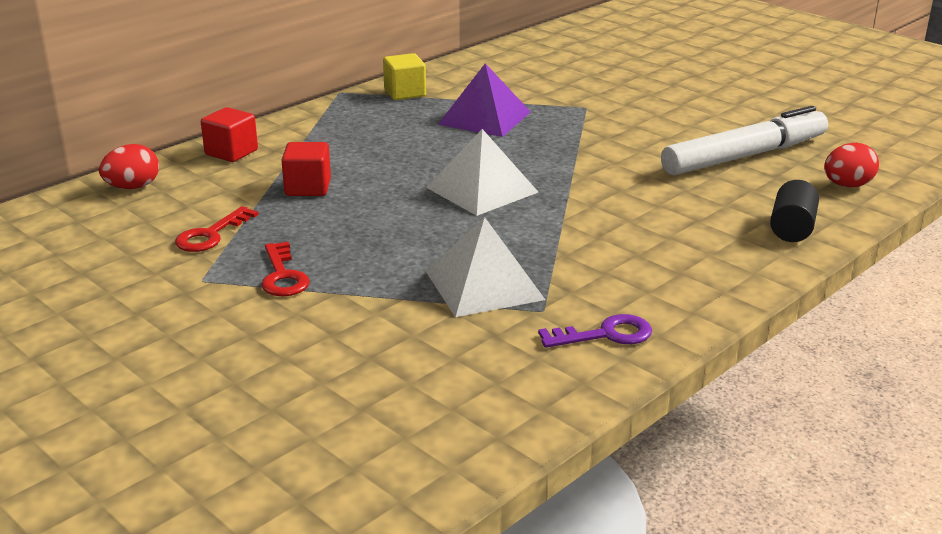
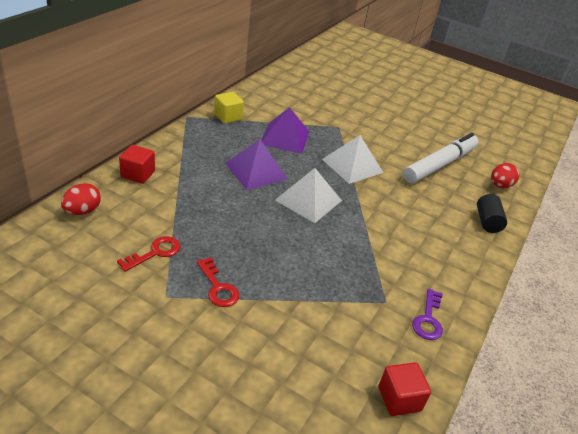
camera: 20 degrees left, 10 degrees up
(211, 235) = (155, 253): red key -> red key turned 150 degrees counterclockwise
(308, 188) = (201, 204): red cube -> red cube (399, 399)
(415, 154) = (256, 171): none -> purple pyramid
(484, 285) = (344, 283): white pyramid -> white pyramid (352, 165)
(605, 335) = (428, 319): purple key -> purple key turned 135 degrees clockwise

